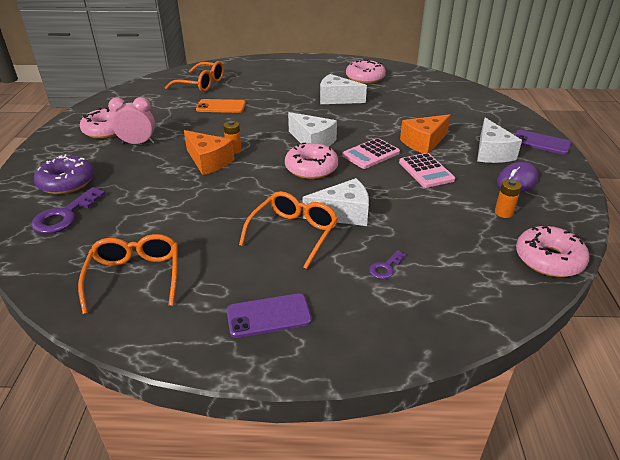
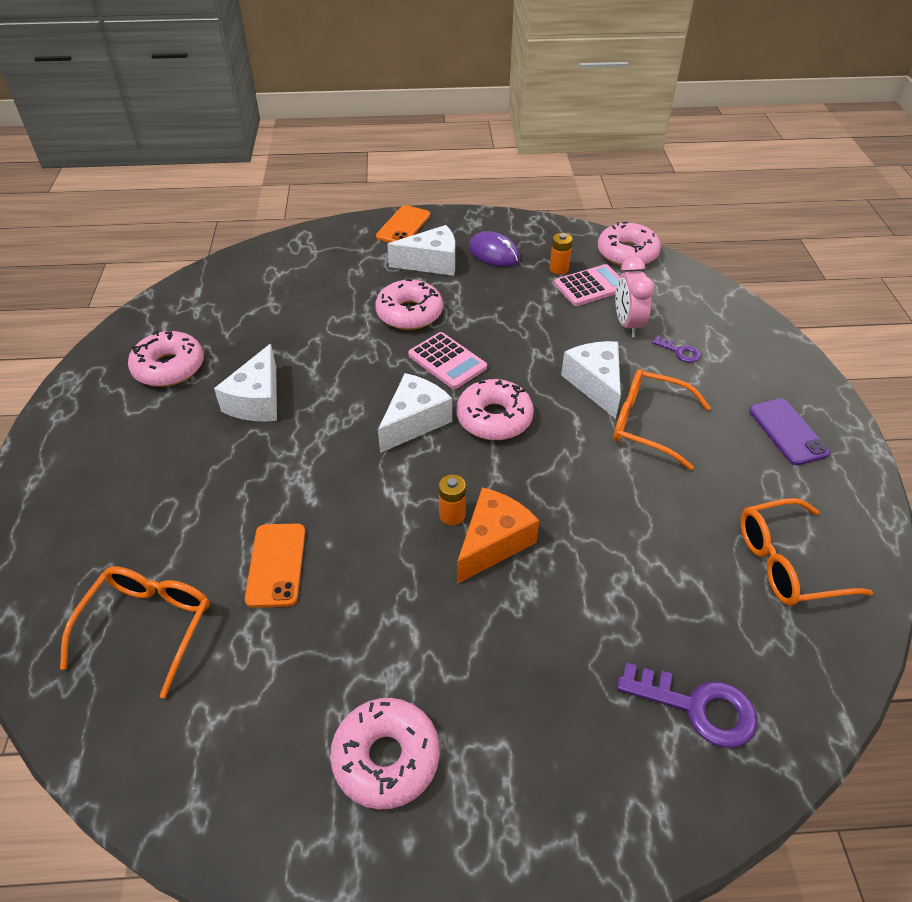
camera: 95 degrees left, 10 degrees up
(66, 182) = (603, 751): purple donut -> none
(138, 143) = (441, 673): pink clock -> pink clock (627, 324)
(423, 142) = (409, 313): orange cheese -> pink donut
(426, 171) = (484, 315): pink calculator -> pink calculator (591, 286)
(541, 143) = (403, 226): purple phone -> orange phone

